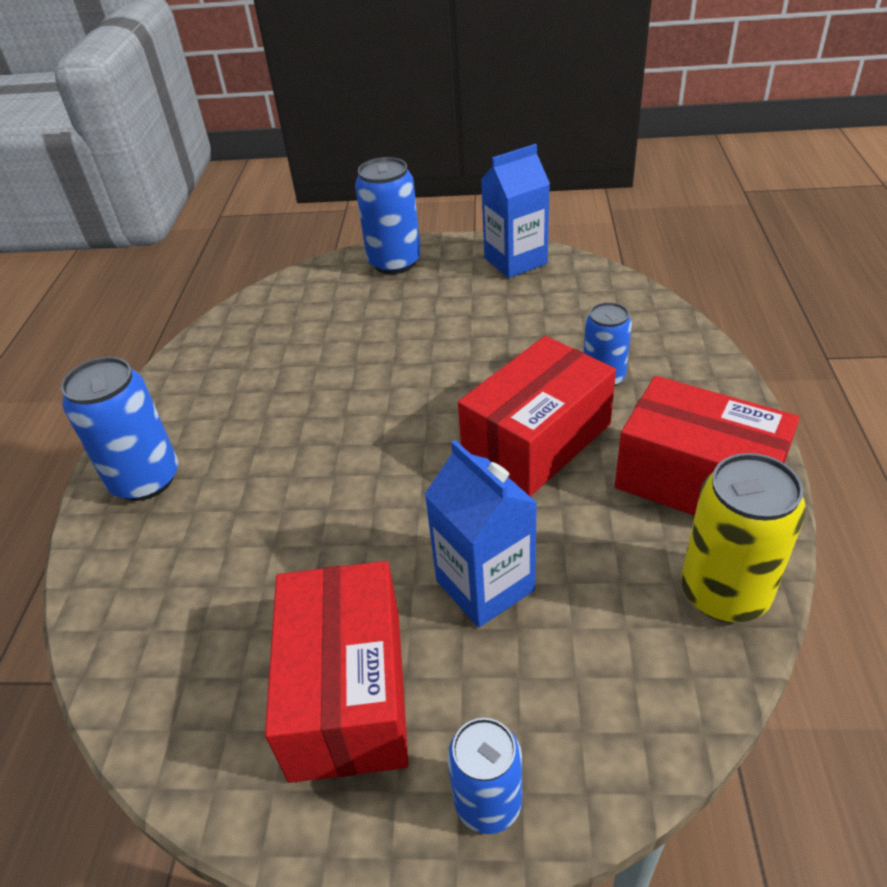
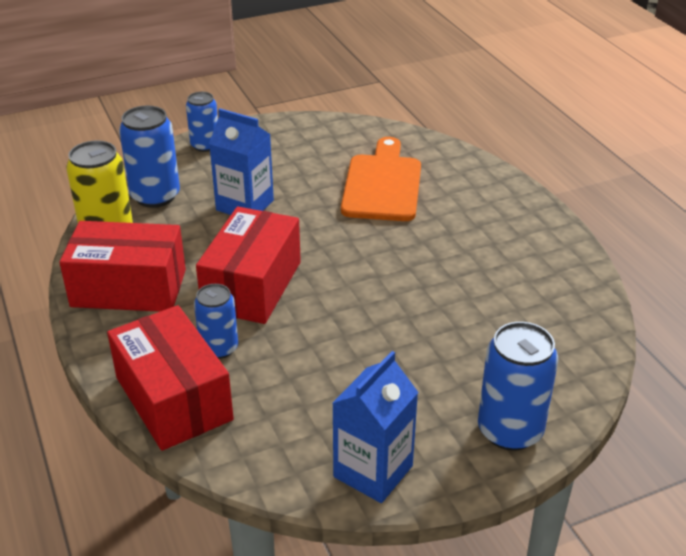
camera: 150 degrees right, 5 degrees down
(145, 479) = (498, 199): blue can -> blue can (155, 196)
(257, 559) = (382, 184): none -> orange cutting board
(347, 692) = (289, 156): red box -> red box (174, 398)

